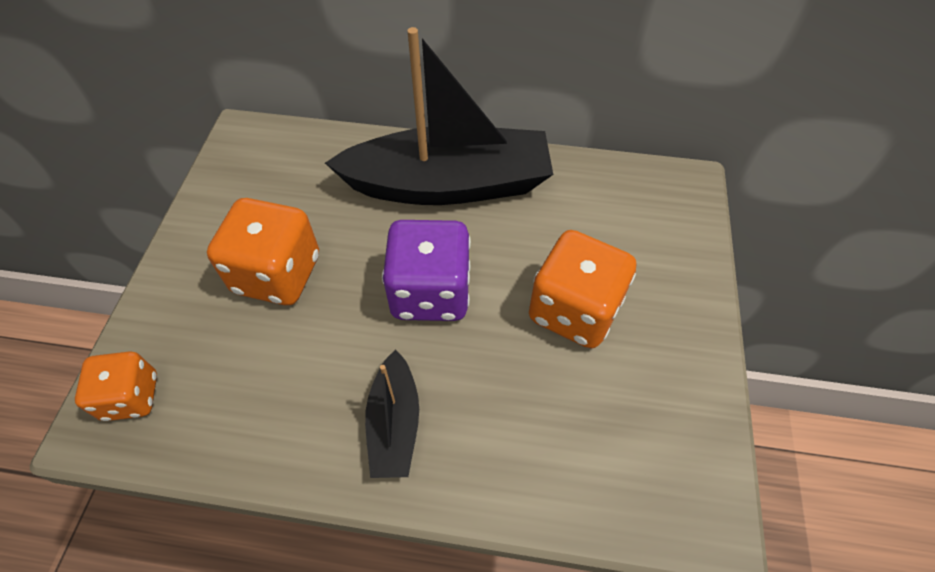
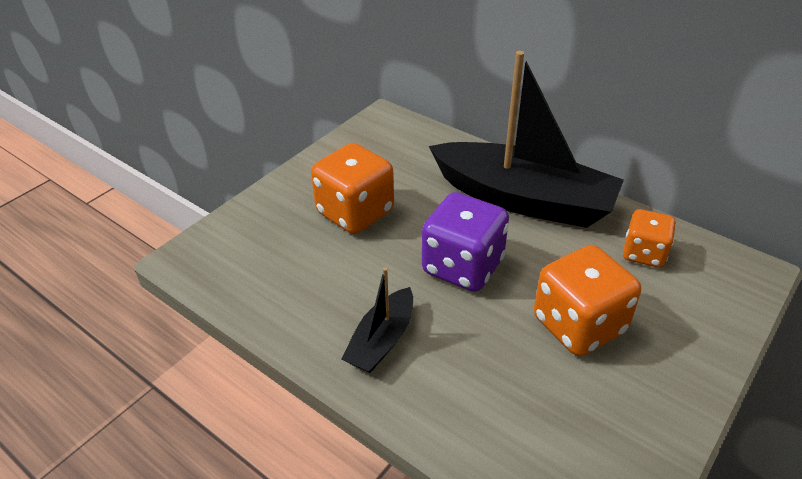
camera: 30 degrees right, 15 degrees down
(131, 397) = (216, 249): orange dice -> orange dice (644, 253)

